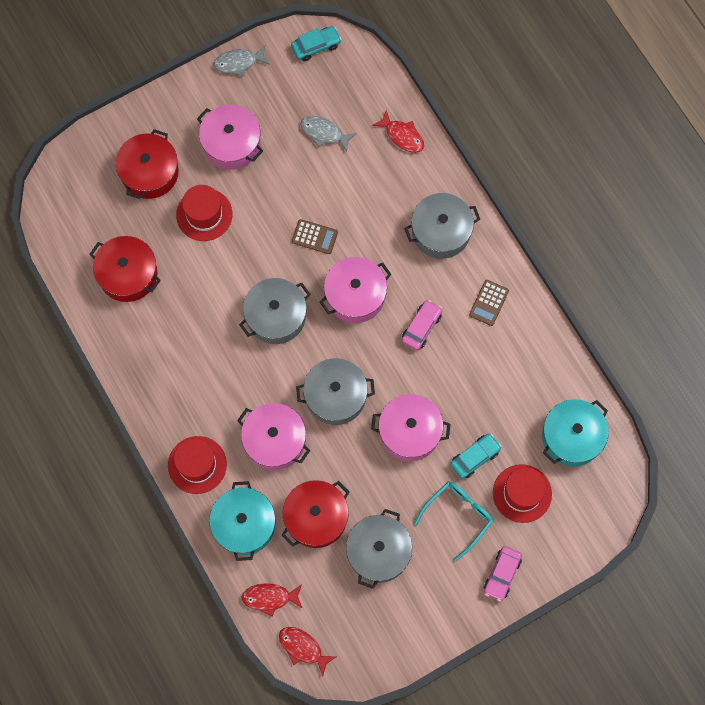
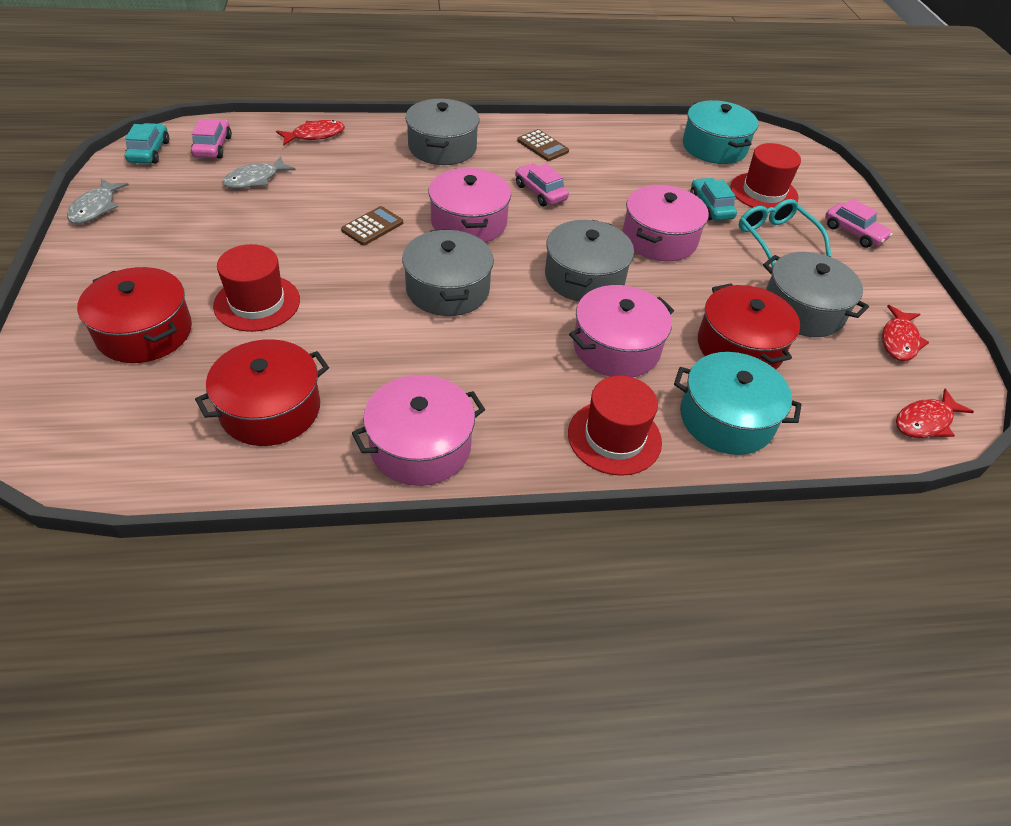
camera: 70 degrees left, 25 degrees down
(231, 144) = (189, 248): pink pot -> pink pot (420, 446)
(269, 598) = (844, 430): red fish -> red fish (899, 340)
(346, 80) = (213, 147): none -> pink car

